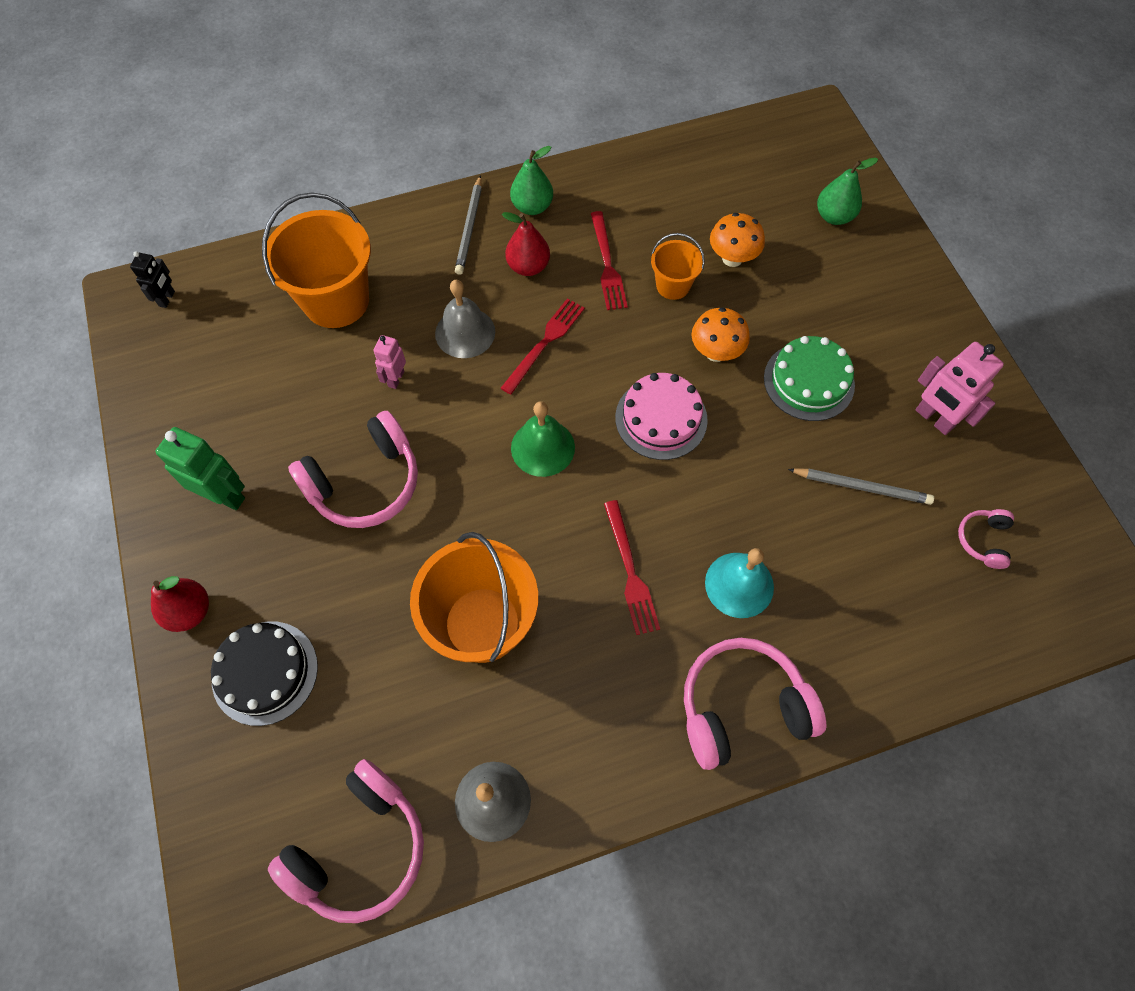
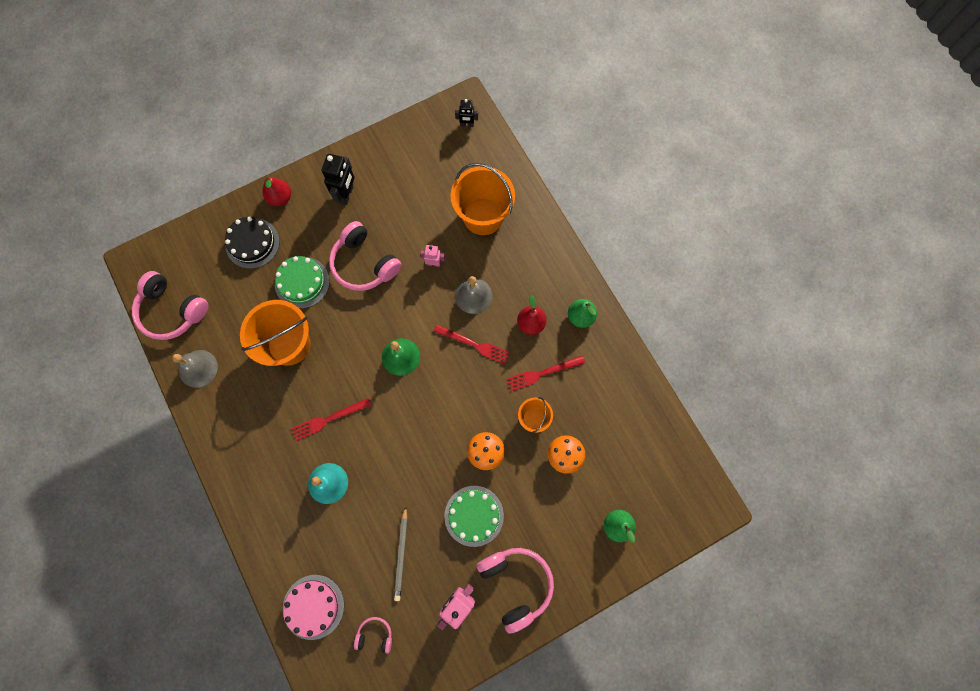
camera: 80 degrees right, 10 degrees up
(225, 496) = (346, 194): green robot -> black robot
(370, 589) = (302, 282): none -> green cake
(470, 228) = (554, 281): grey pencil -> none
(661, 418) = (431, 423): pink cake -> pink cake (313, 606)
(742, 707) = (256, 491): pink headphones -> pink headphones (516, 584)

